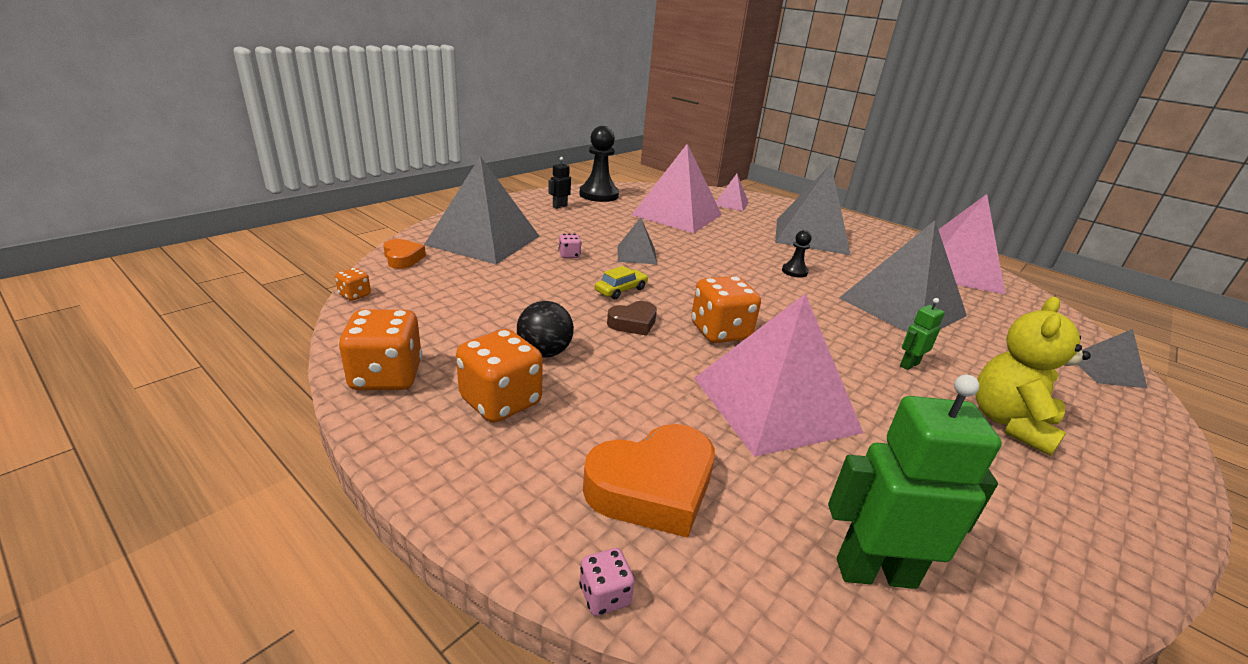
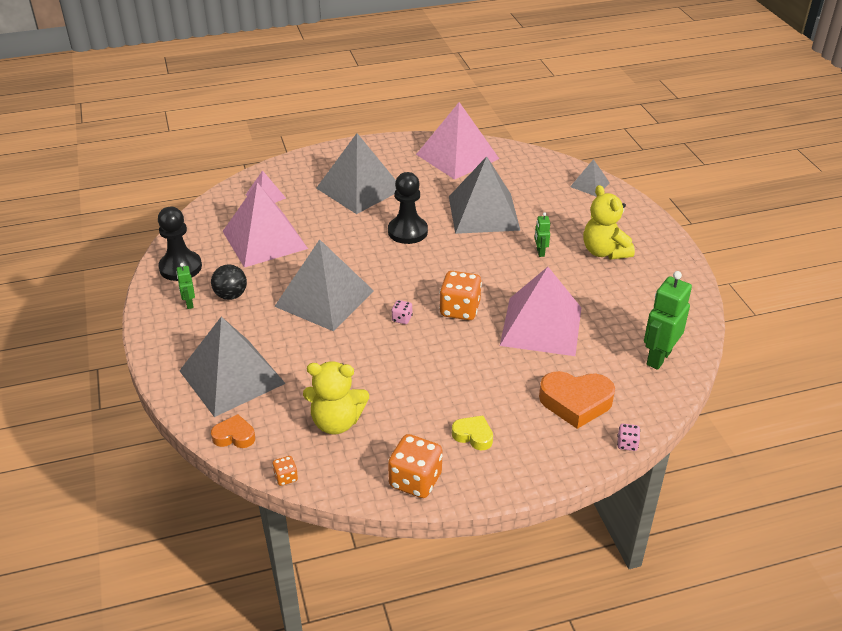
camera: 55 degrees left, 10 degrees up
(458, 302) = (336, 422): none -> yellow teddy bear
(501, 401) = (473, 435): orange dice -> yellow heart
(544, 352) = (433, 399): black ball -> black ball (231, 295)
(559, 206) = (189, 303): black robot -> green robot
(569, 255) = (298, 336): pink dice -> pink dice (402, 319)
(621, 290) = (375, 331): yellow car -> none
(633, 323) = (423, 344): brown heart -> none
(636, 255) = (324, 298): grey pyramid -> grey pyramid, size x2.10
(652, 488) = (575, 402): orange heart -> orange heart turned 90 degrees clockwise
(794, 271) = (407, 231): black pawn -> black pawn, size x1.94

